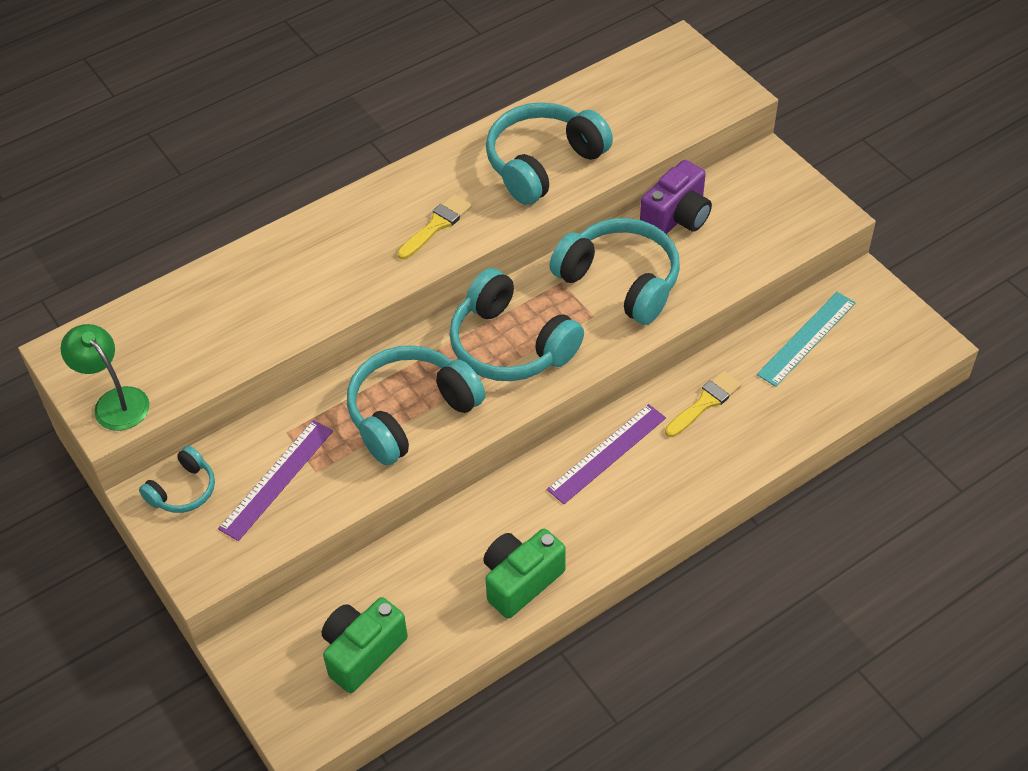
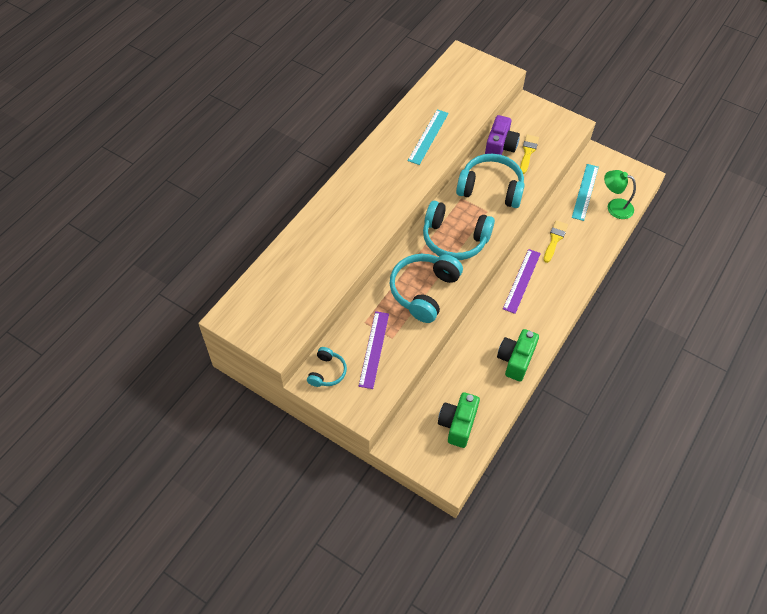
camera: 25 degrees left, 5 degrees up
(115, 401) = (273, 336): green lamp -> green lamp (614, 207)
(436, 225) = (392, 186): yellow brush -> yellow brush (528, 152)
(543, 163) = (428, 136): turquoise headphones -> turquoise ruler

